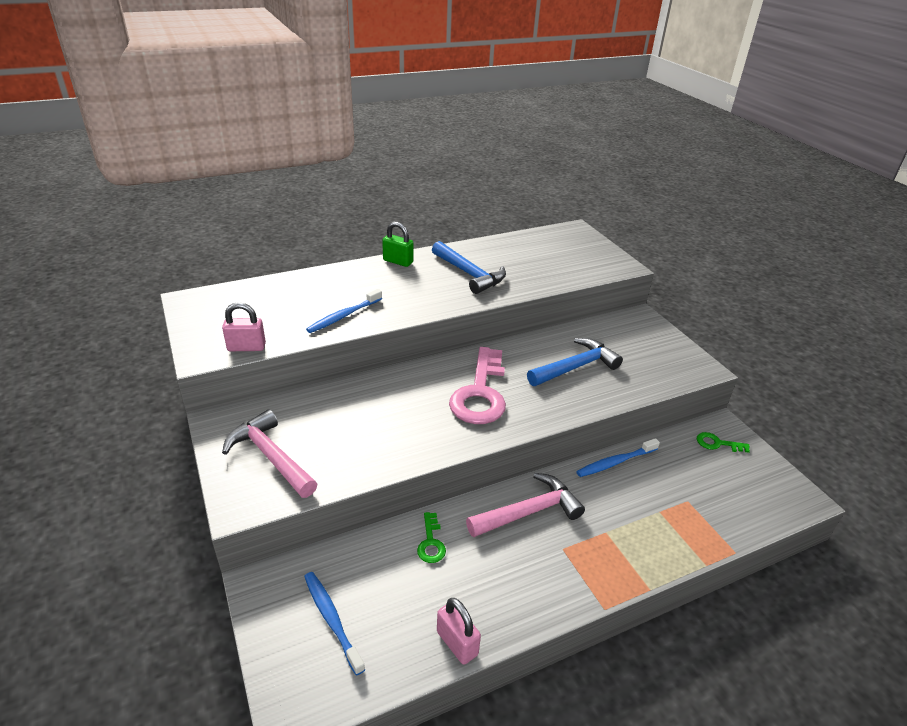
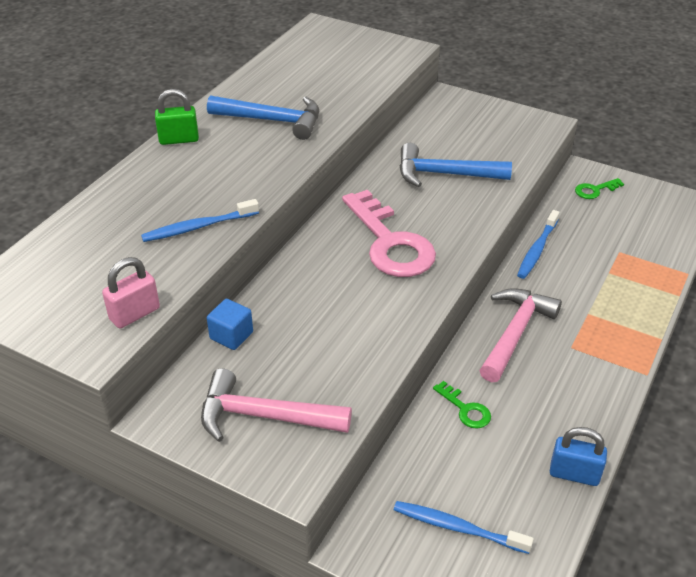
camera: 35 degrees left, 5 degrees up
(312, 397) = (231, 335): none -> blue cube
(343, 316) = (198, 227): blue toothbrush -> blue toothbrush turned 60 degrees clockwise
(457, 643) = (574, 474): pink padlock -> blue padlock
(575, 367) = (444, 174): blue hammer -> blue hammer turned 105 degrees counterclockwise

